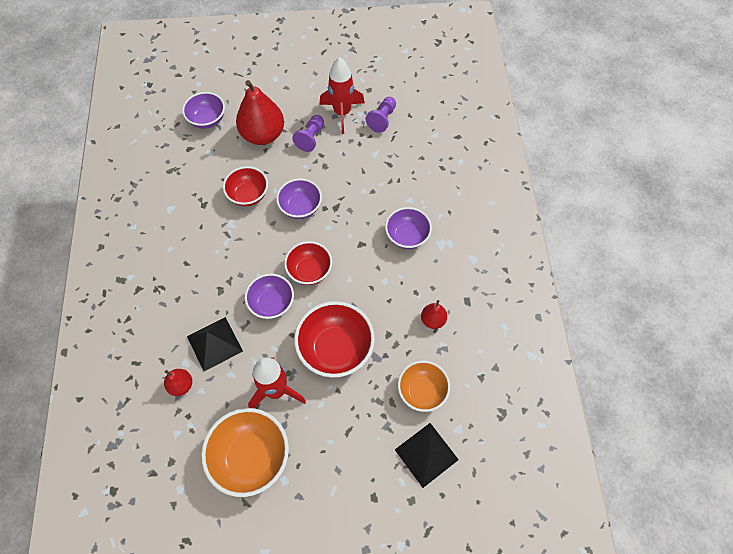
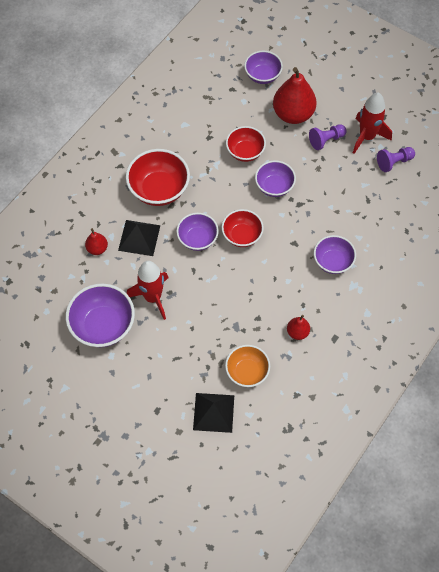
camera: 40 degrees right, 0 degrees up
(251, 457) = (103, 325): orange bowl -> purple bowl
(335, 349) = (214, 300): red bowl -> red bowl (159, 189)

